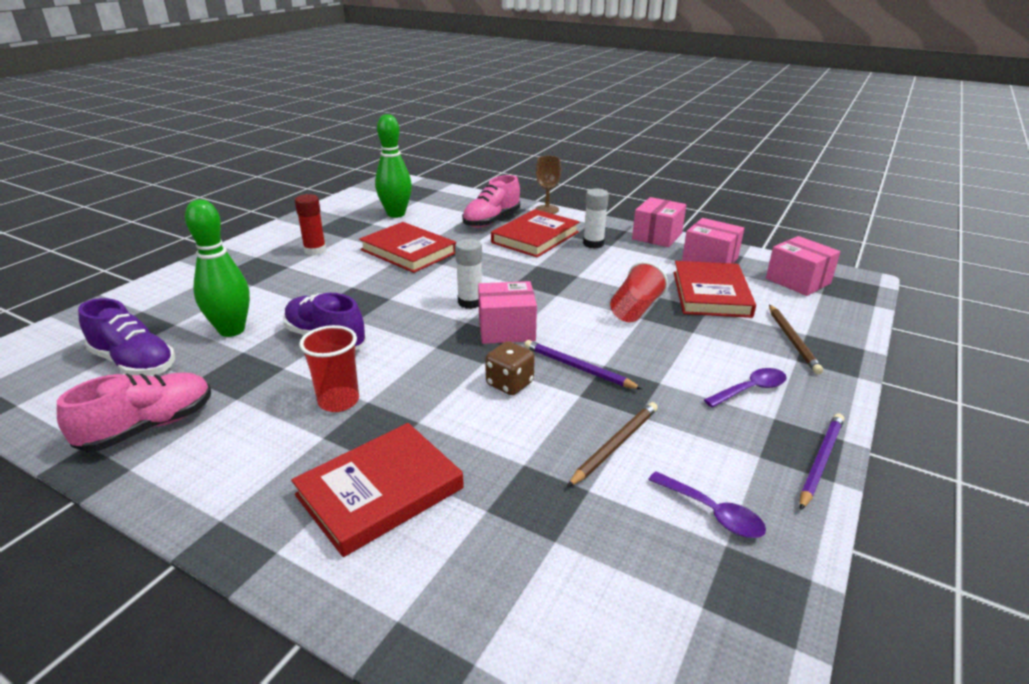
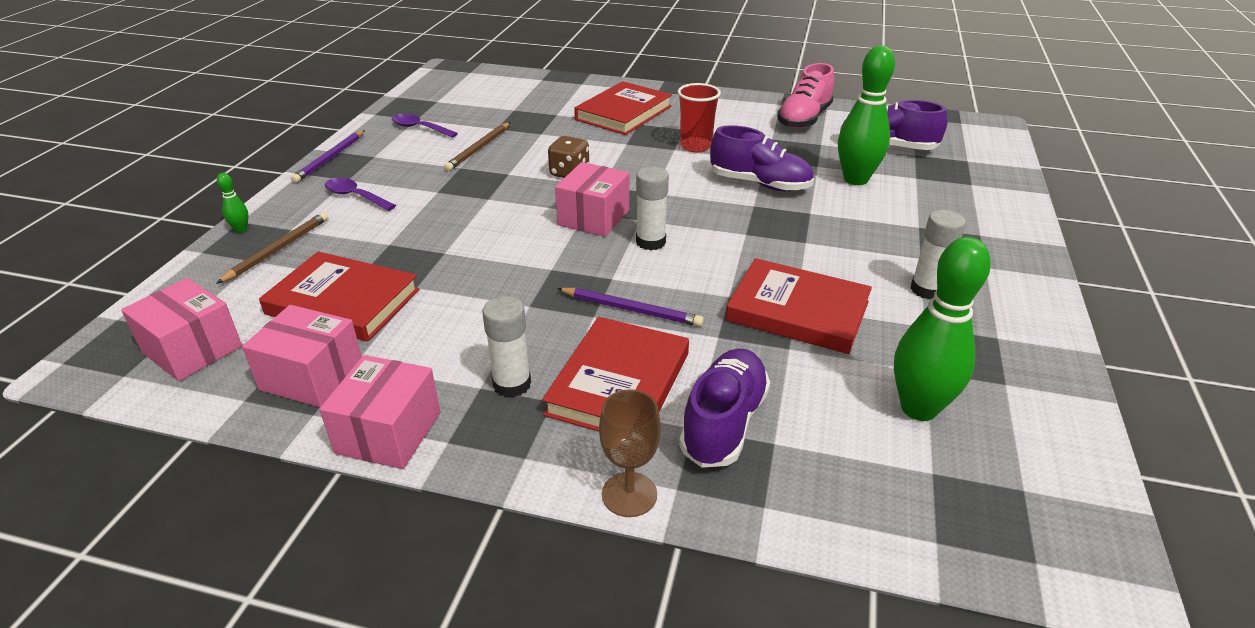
camera: 165 degrees right, 5 degrees up
(315, 251) = (927, 290): red glue stick -> white glue stick
(491, 221) = (724, 423): pink shoe -> purple shoe
(506, 329) = (593, 217): pink box -> pink box turned 45 degrees counterclockwise
(577, 368) = (512, 192): purple pencil -> purple pencil (631, 309)
(635, 309) = (451, 262): red cup -> none
(711, 294) = (343, 302): red book -> red book turned 60 degrees counterclockwise
(750, 389) = (355, 196): purple spoon -> purple spoon turned 75 degrees clockwise
(792, 340) = (278, 249): brown pencil -> brown pencil turned 45 degrees clockwise
(847, 366) = (241, 229): none -> green bowling pin

